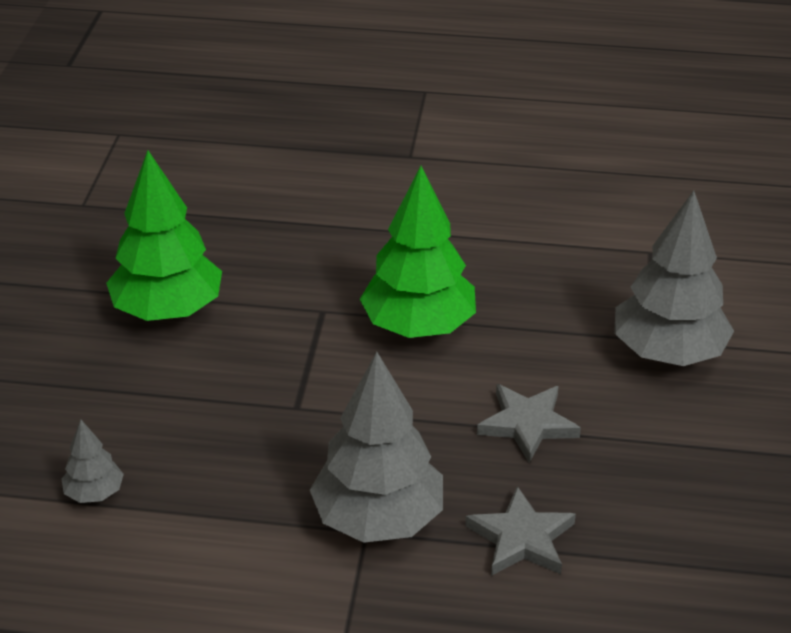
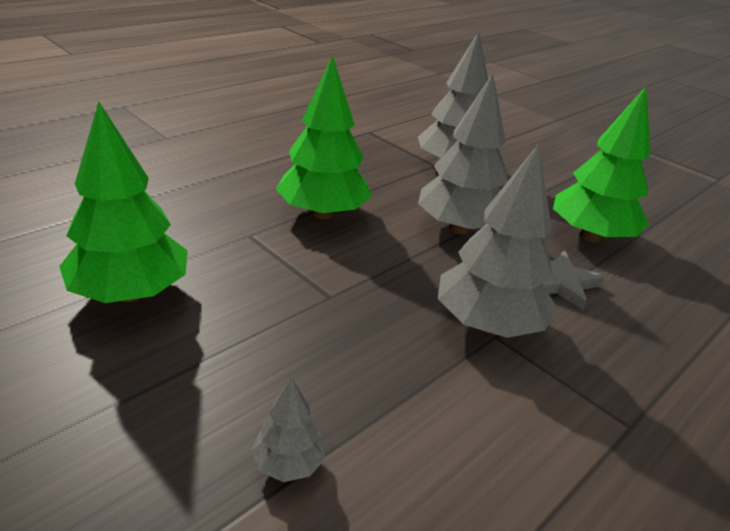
camera: 55 degrees left, 5 degrees down
(527, 424) = (459, 228): grey star -> grey tree
(665, 529) = (590, 236): none -> green tree

